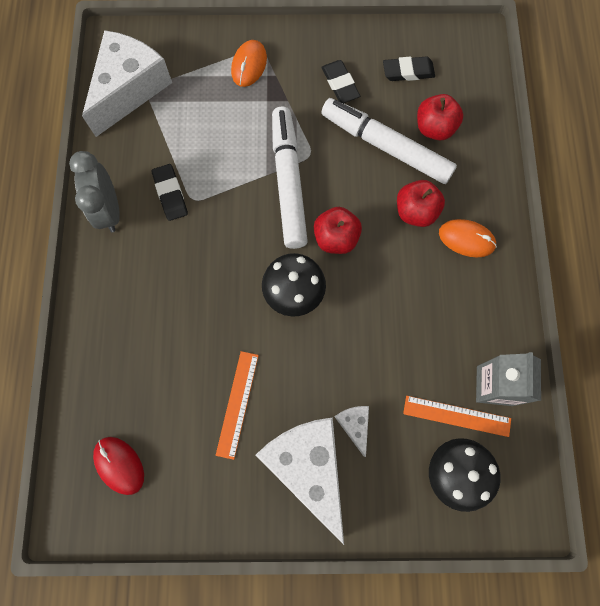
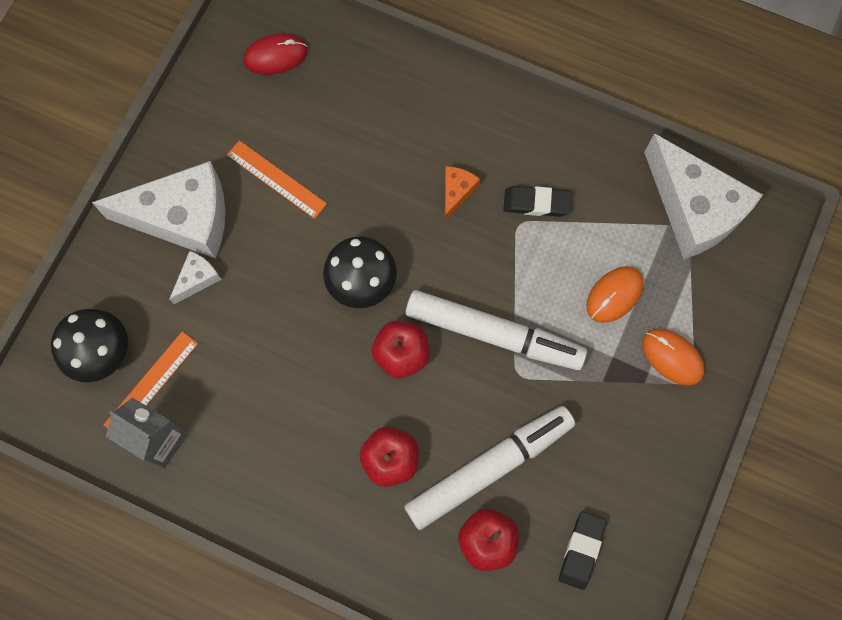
camera: 115 degrees right, 0 degrees up
(109, 210) = (545, 135): grey clock -> none
(186, 255) = (456, 192): none -> orange cheese
(340, 84) = (599, 455): black eraser -> none
(354, 425) = (197, 279): white cheese -> white cheese turned 60 degrees counterclockwise
(466, 239) = (330, 500): orange mouse -> orange mouse (614, 295)

